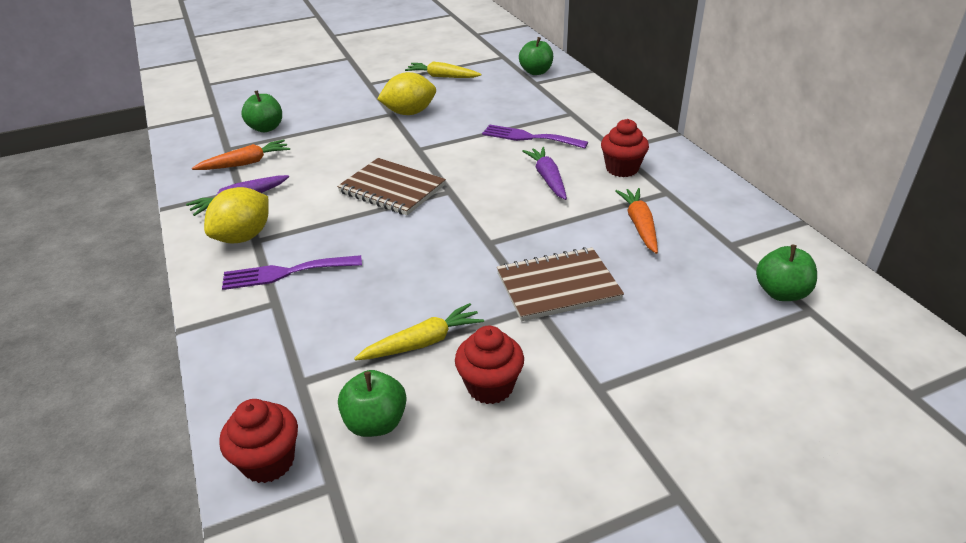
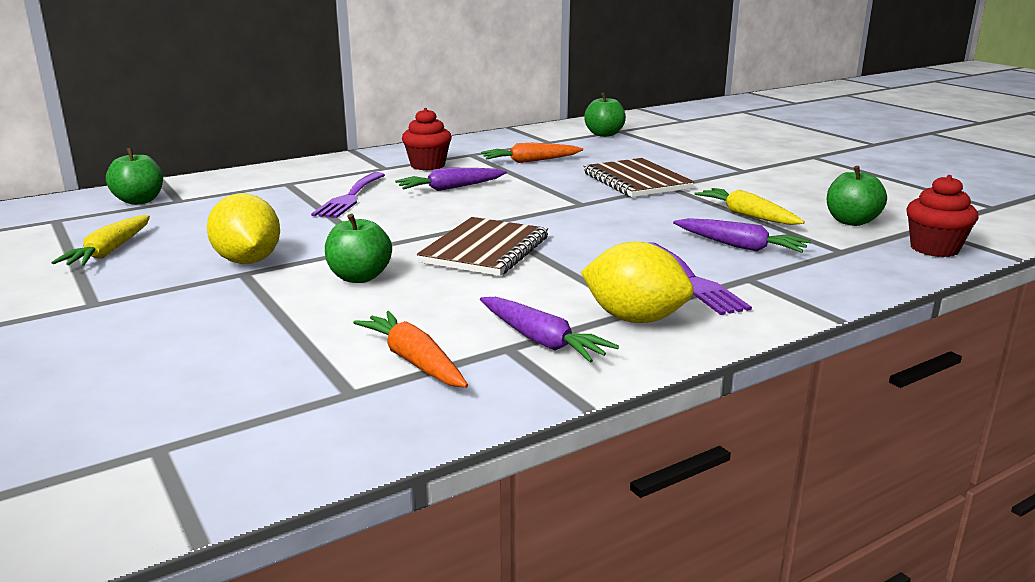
camera: 100 degrees left, 15 degrees down
(266, 128) = (266, 369): green apple -> green apple (359, 277)
(343, 315) = (740, 246): none -> purple carrot
(490, 386) = (774, 194): red cupcake -> none

